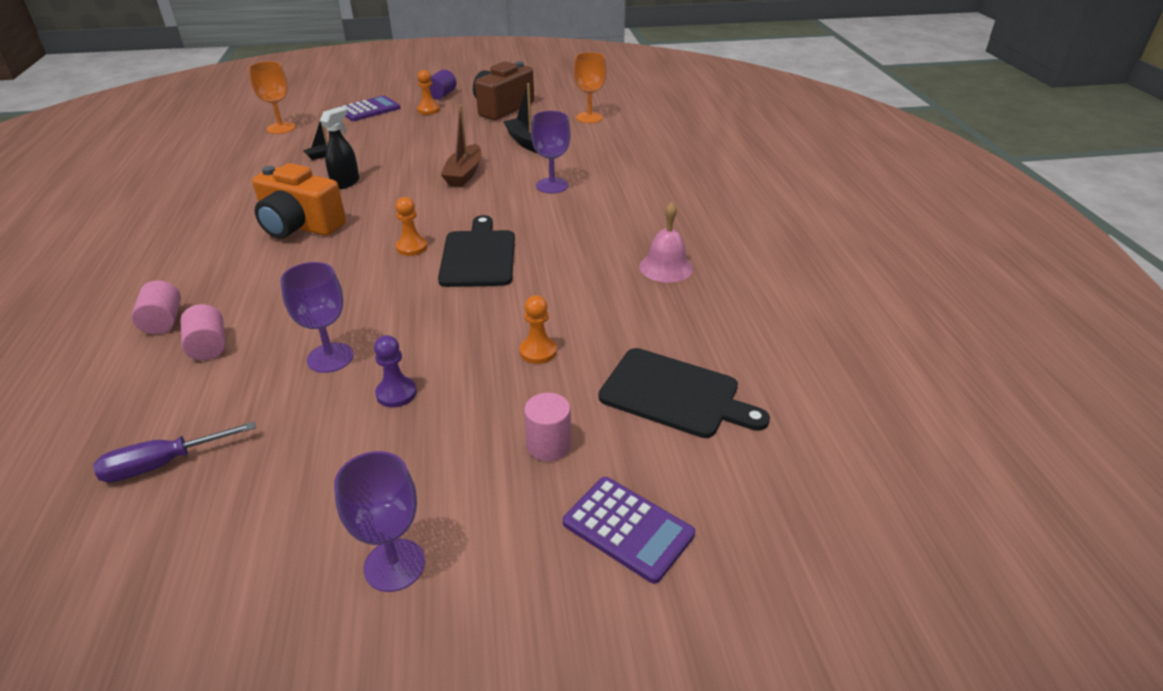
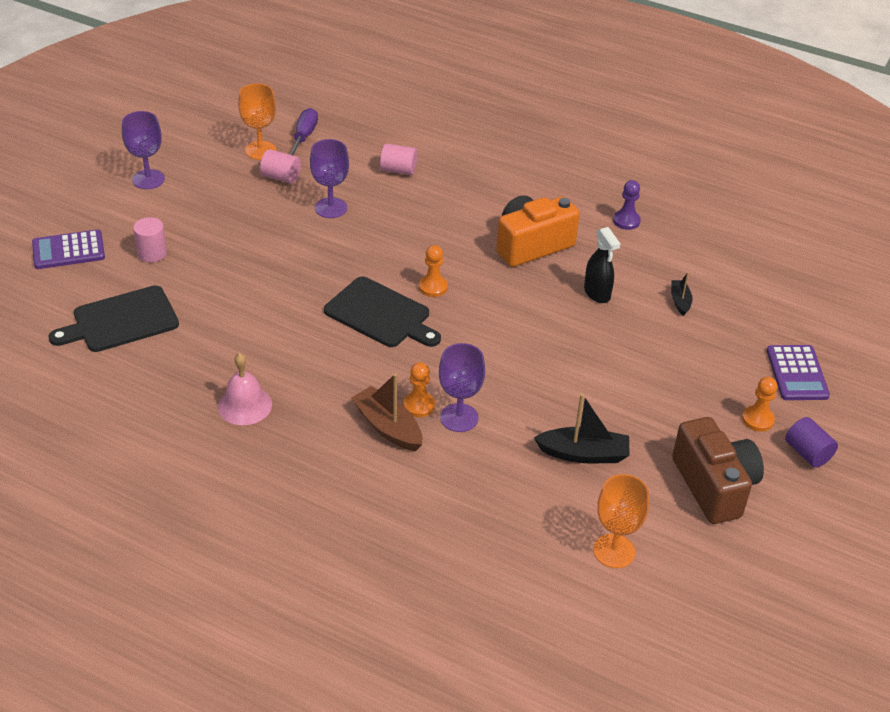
camera: 125 degrees right, 5 degrees up
(163, 321) = (449, 160): pink cylinder -> pink cylinder (281, 177)
(281, 128) = (784, 295): orange goblet -> orange goblet (260, 150)
(396, 393) = (265, 220): purple pawn -> purple pawn (626, 221)
(464, 174) = (545, 372): brown boat -> brown boat (388, 427)
(538, 351) = (232, 288): orange pawn -> orange pawn (419, 405)

